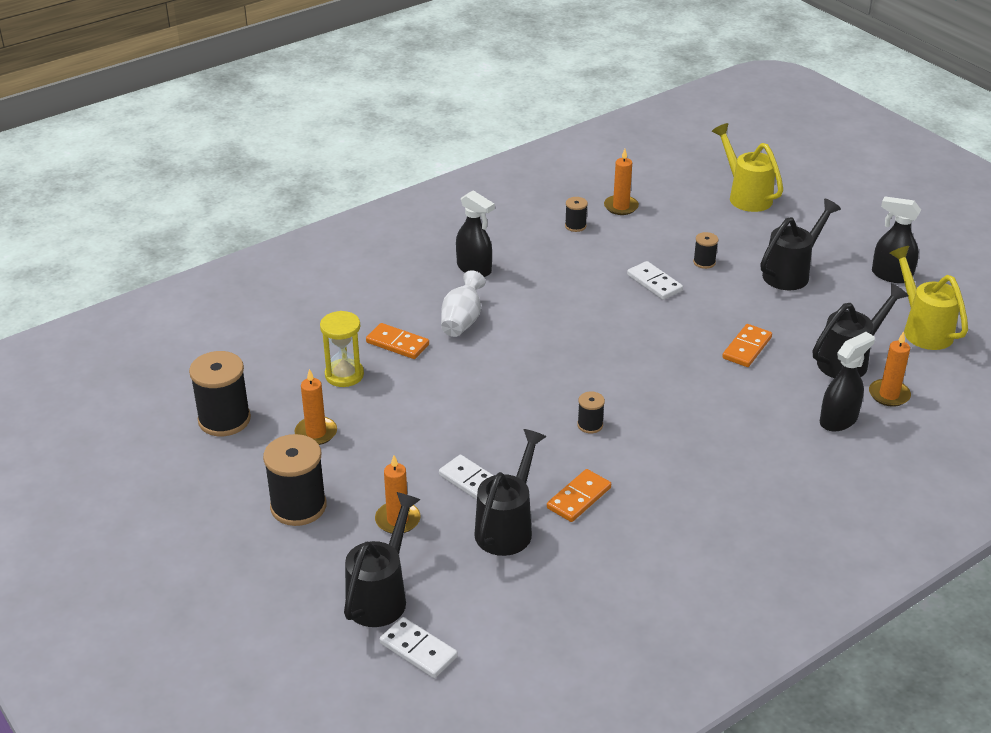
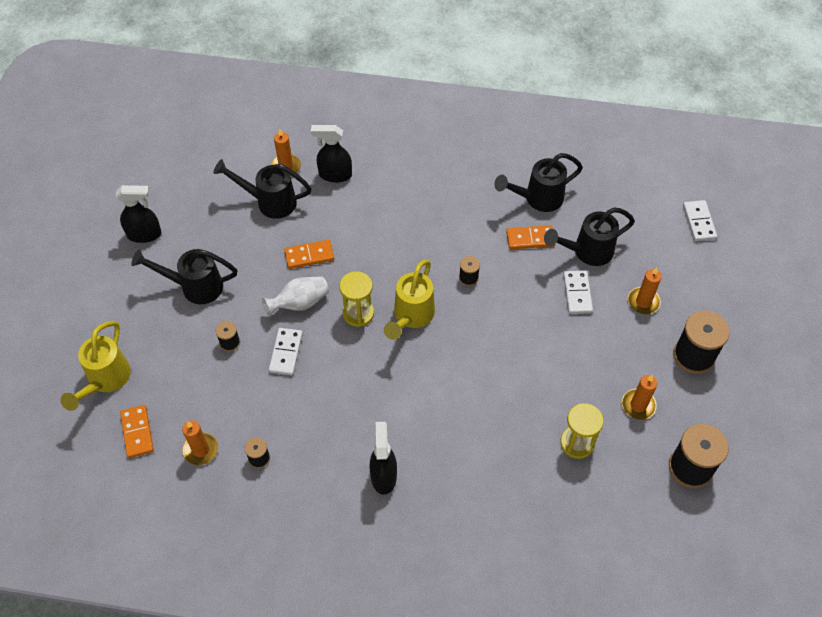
camera: 135 degrees left, 20 degrees up
(381, 595) = (692, 264): black watering can -> black watering can (537, 199)
(397, 344) = (514, 443): orange domino -> orange domino (137, 432)
(462, 321) = (449, 428): white vase -> white vase (299, 303)
(642, 339) = (358, 313): none -> yellow hourglass
(891, 275) = (144, 234): black spray bottle -> black spray bottle turned 75 degrees counterclockwise
(922, 329) = (197, 187): yellow watering can -> yellow watering can (411, 317)

